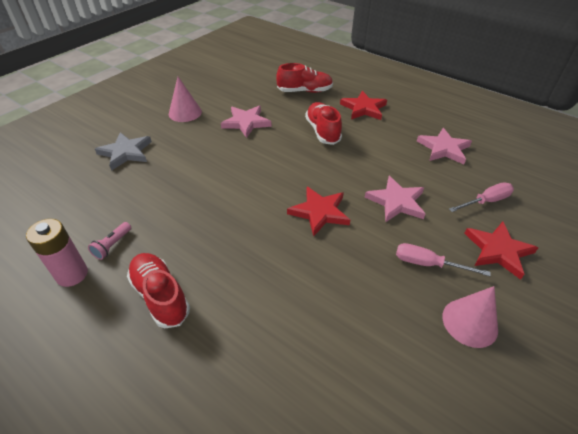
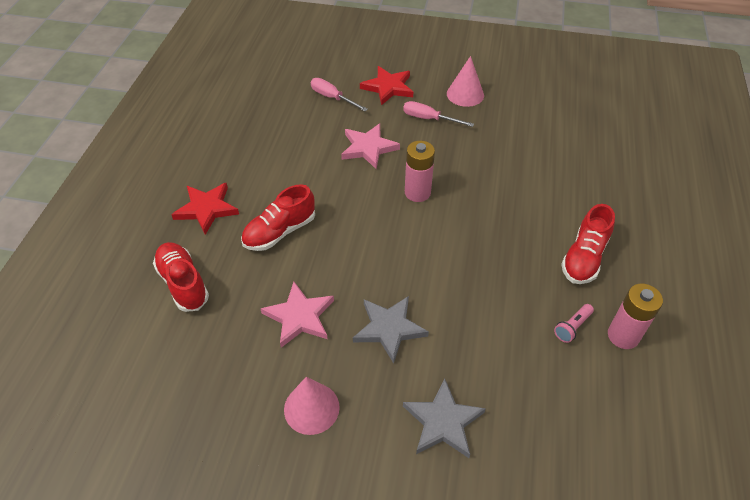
camera: 115 degrees left, 5 degrees up
(112, 245) = (572, 327): pink flashlight -> pink flashlight turned 135 degrees clockwise
(205, 153) = (389, 329): none -> grey star
(319, 212) = (417, 193): red star -> pink battery
(427, 264) = (429, 119): pink screwdriver -> pink screwdriver turned 120 degrees clockwise
(443, 148) = (263, 131): pink star -> none

